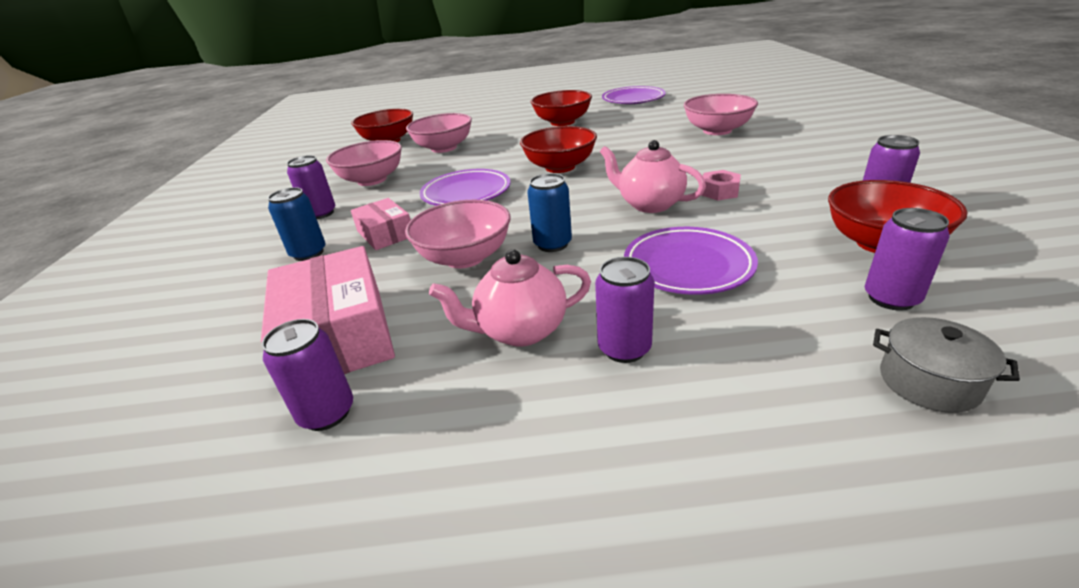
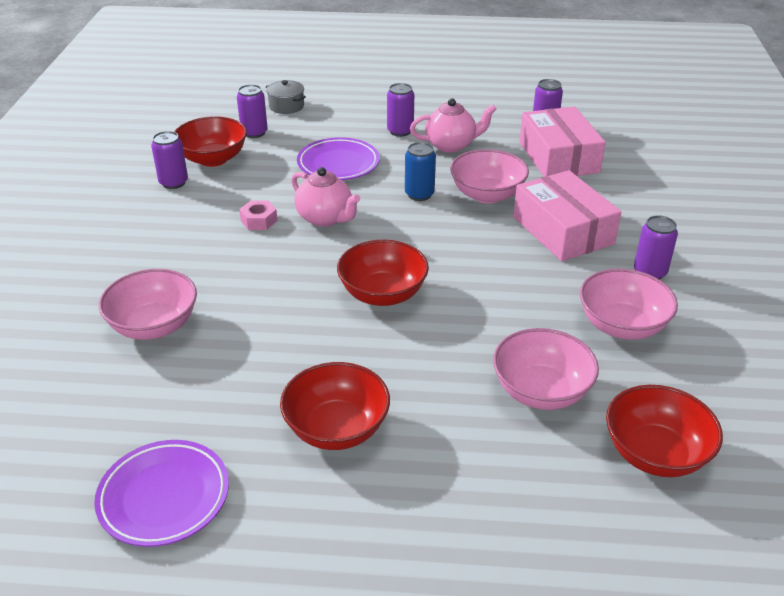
camera: 175 degrees left, 5 degrees up
(308, 253) = (624, 221): blue can -> none
(385, 234) = (562, 230): pink box -> pink box, size x1.76
(466, 193) = (493, 271): purple plate -> none

